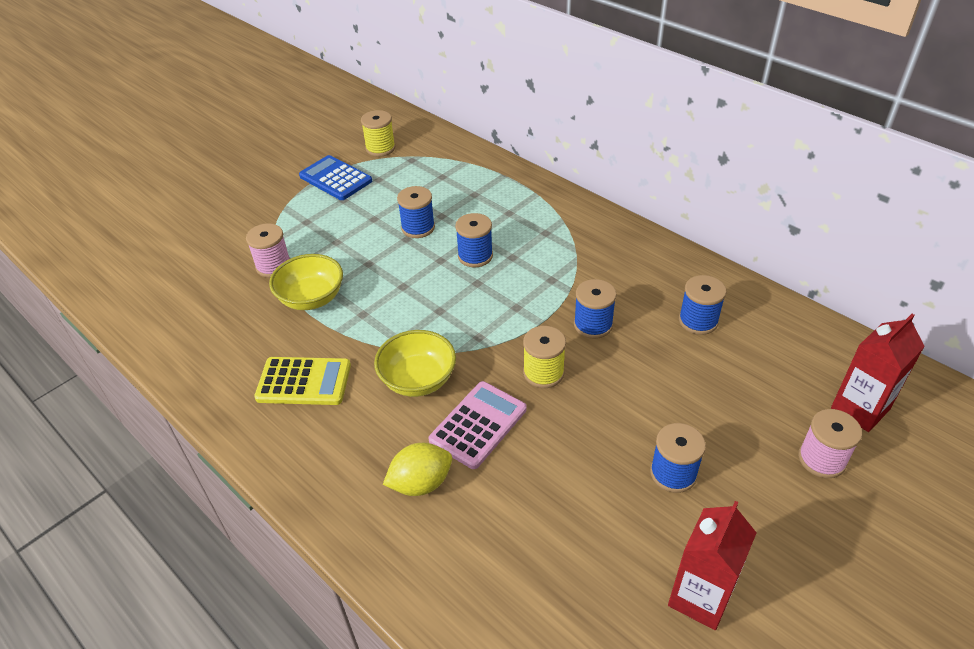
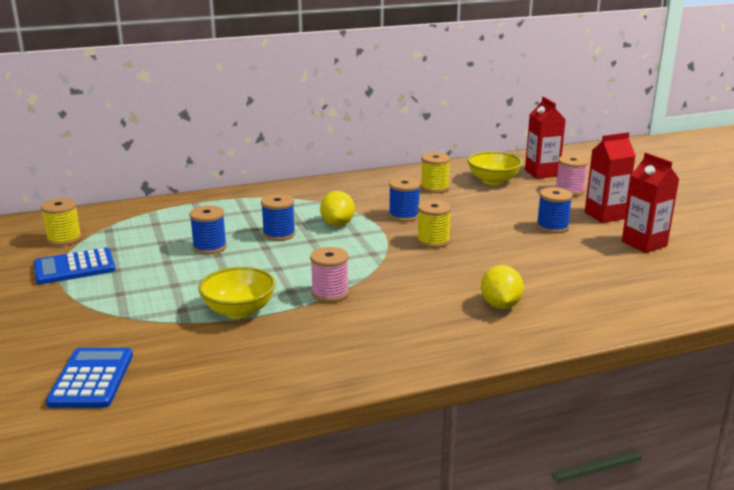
camera: 65 degrees left, 20 degrees down
(177, 272) = (91, 379): none -> blue calculator
(273, 266) = (164, 321): pink spool -> pink spool (330, 293)
(304, 381) = (345, 333): yellow calculator -> none
(418, 380) = (394, 285): yellow bowl -> yellow bowl (493, 181)
(478, 425) = (461, 273): pink calculator -> none
(530, 284) = (337, 224): none -> yellow lemon
(698, 321) = (434, 188): blue spool -> yellow spool
(765, 525) = (605, 215): none -> red carton

